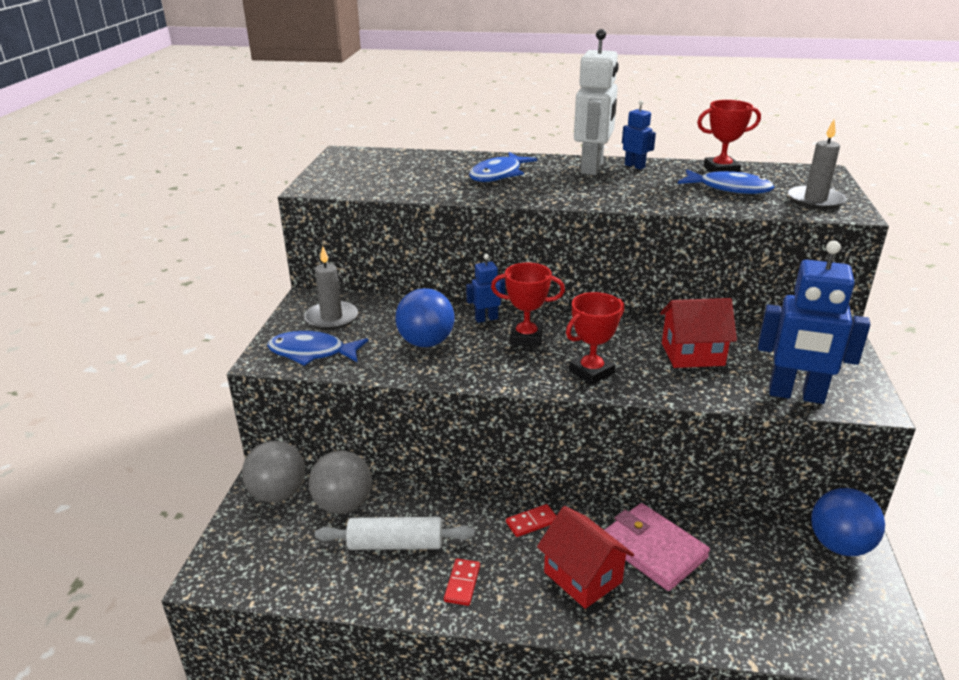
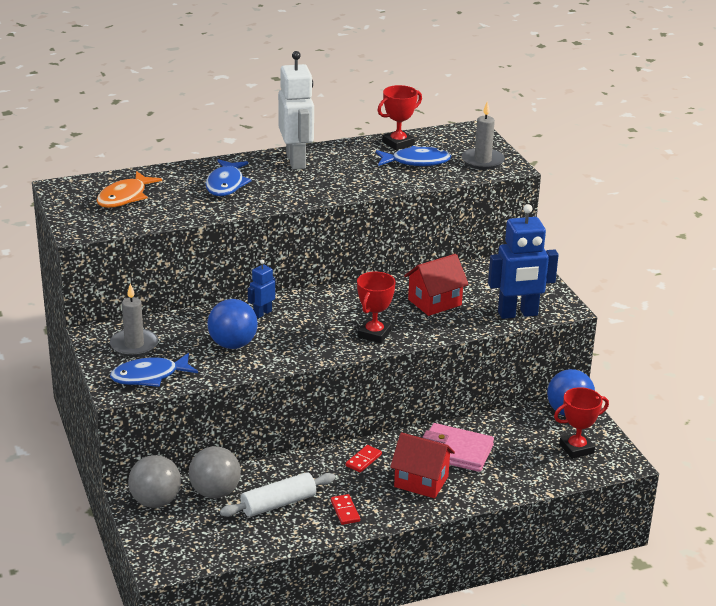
camera: 30 degrees left, 0 degrees up
(390, 169) = (125, 197): none -> orange fish
(526, 337) = (306, 320): red trophy -> red trophy (576, 448)
(634, 166) = (328, 152): blue robot -> none

